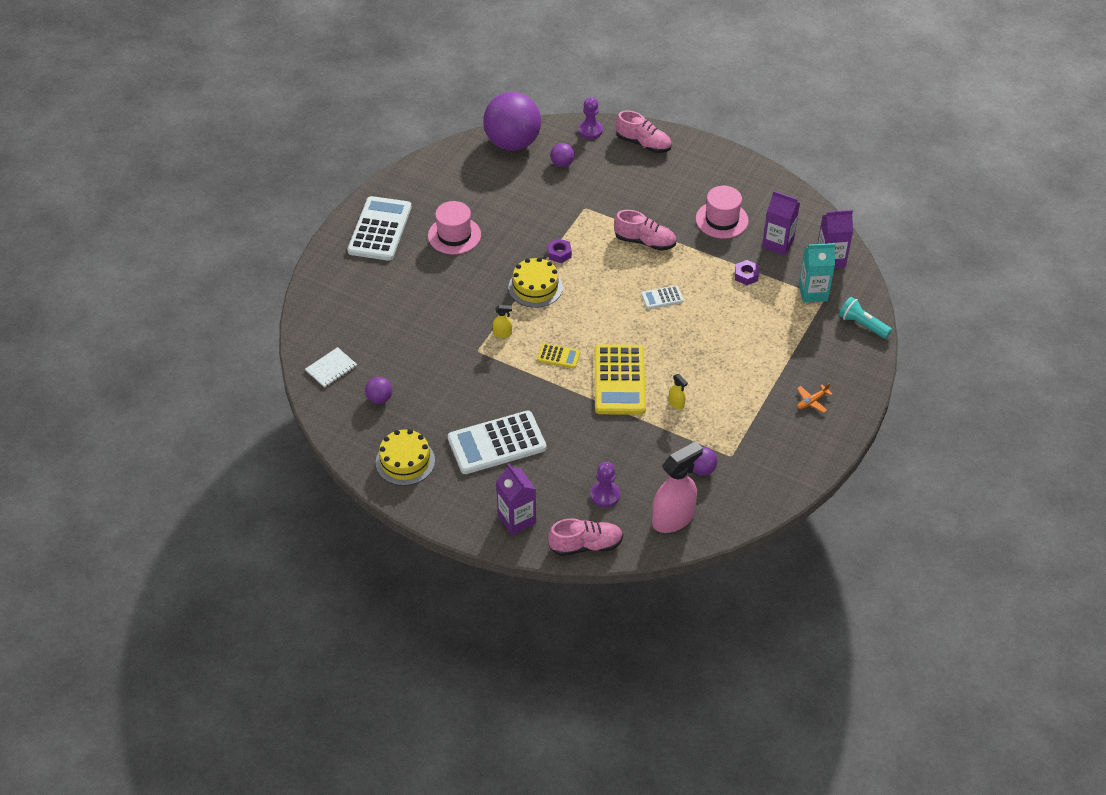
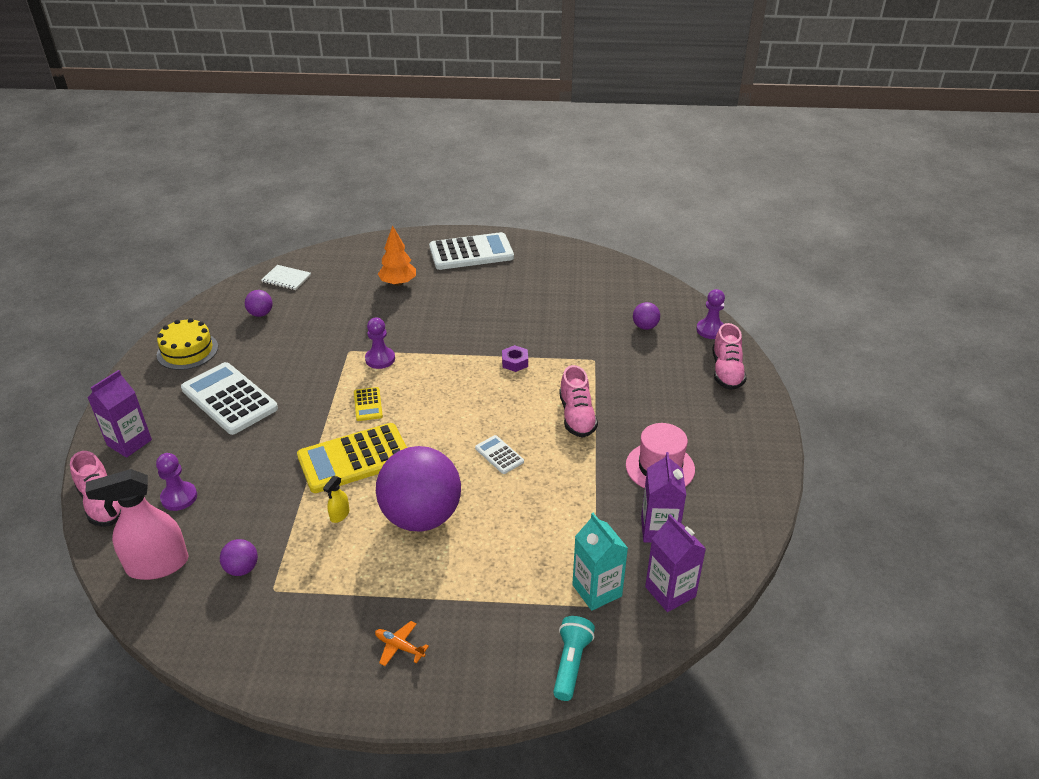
camera: 65 degrees right, 10 degrees down
(395, 292) = (398, 283): none -> orange tree
(454, 235) = (493, 293): pink hat -> none
(502, 333) = (380, 359): yellow spray bottle -> purple pawn
(512, 143) = (646, 289): purple ball -> purple ball (421, 517)
(535, 287) = (456, 361): yellow cake -> none
(673, 518) = (157, 565): pink spray bottle -> pink spray bottle turned 135 degrees clockwise
(746, 275) = (582, 516): purple nut -> none

